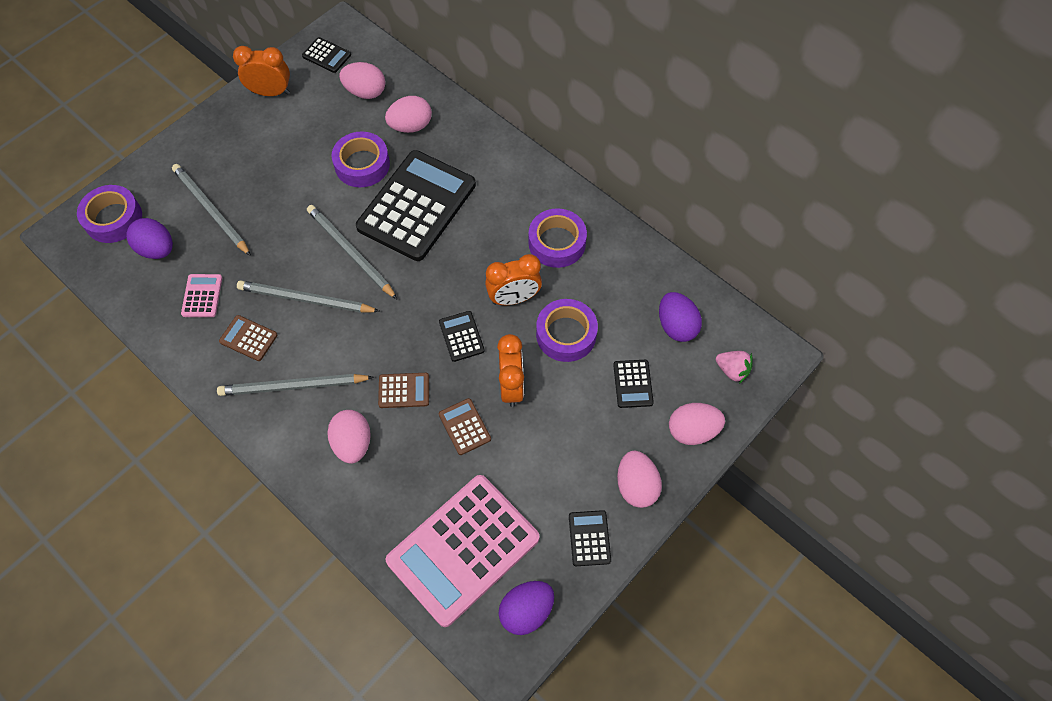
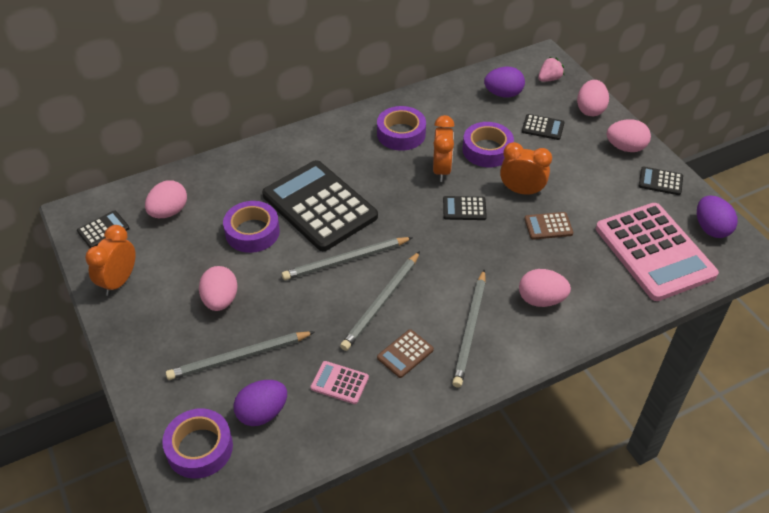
camera: 70 degrees left, 15 degrees down
(404, 390) = (502, 255): brown calculator -> none
(410, 126) = (229, 190): pink egg -> pink egg (220, 300)

